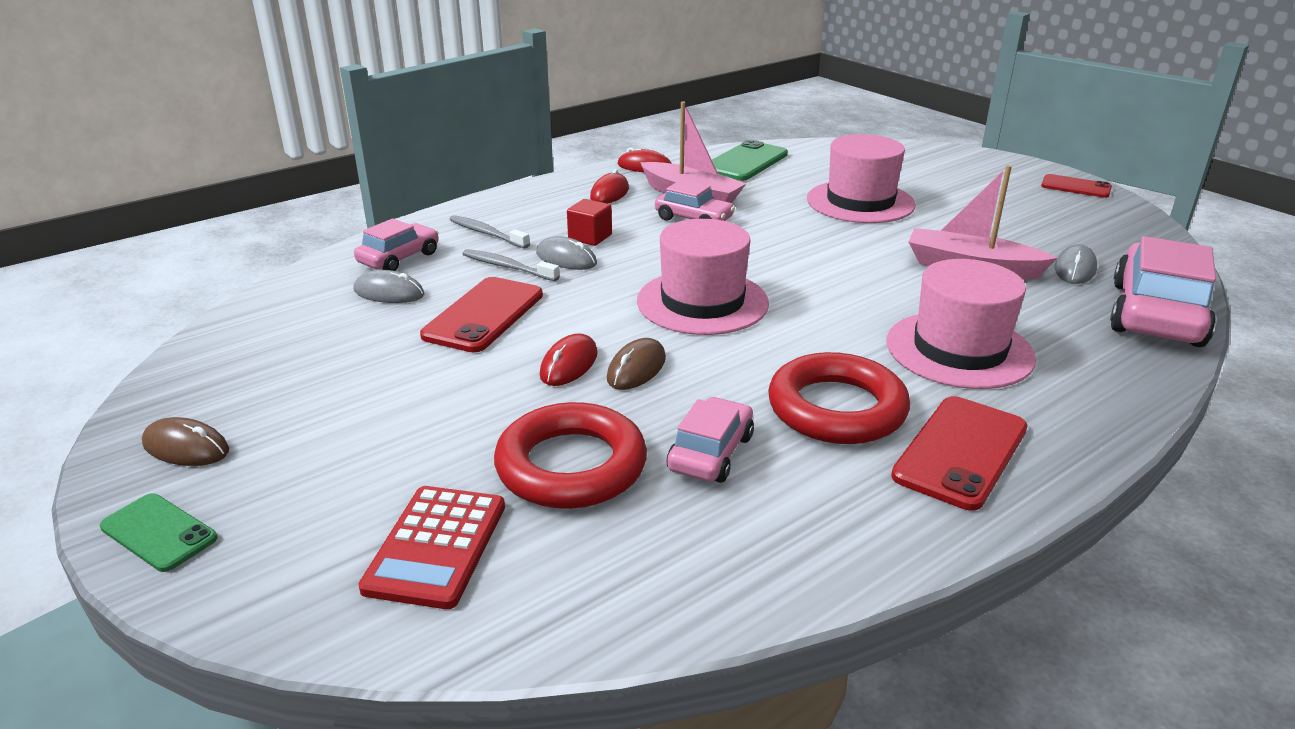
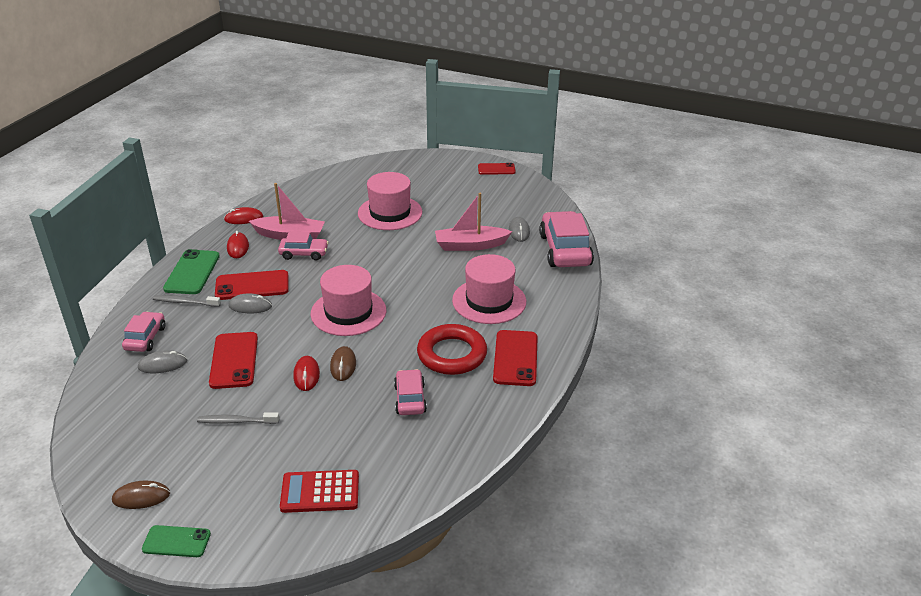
camera: 30 degrees left, 5 degrees up
(436, 546) = (320, 492): red calculator -> red calculator turned 105 degrees clockwise
(508, 267) = (220, 323): grey toothbrush -> grey toothbrush (236, 421)
(571, 466) = (351, 430): red ring -> none
(590, 237) = (252, 286): red cube -> red phone
(745, 162) = (304, 197): green phone -> green phone (192, 272)

